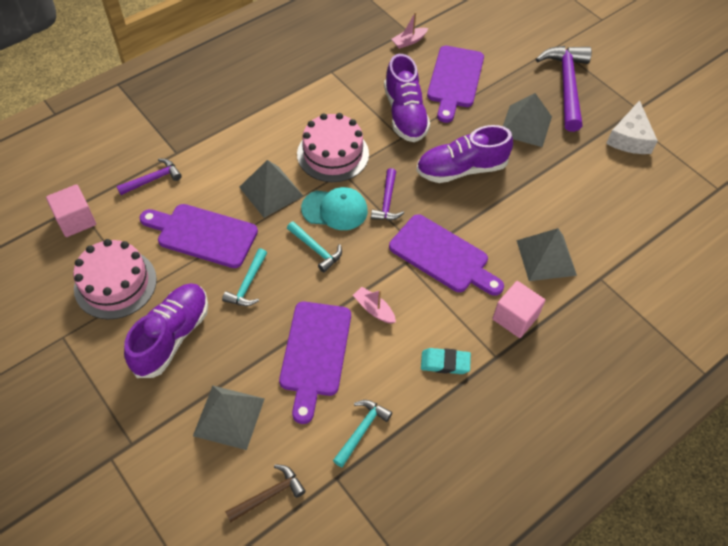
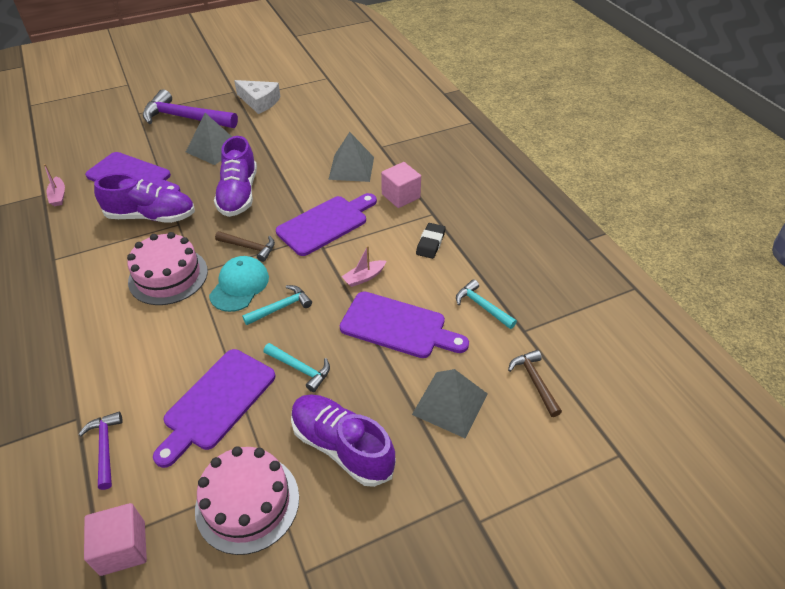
camera: 75 degrees left, 10 degrees down
(271, 191) = (189, 333): grey pyramid -> none
(387, 202) = (249, 247): purple hammer -> brown hammer
(445, 363) = (430, 243): turquoise eraser -> black eraser

